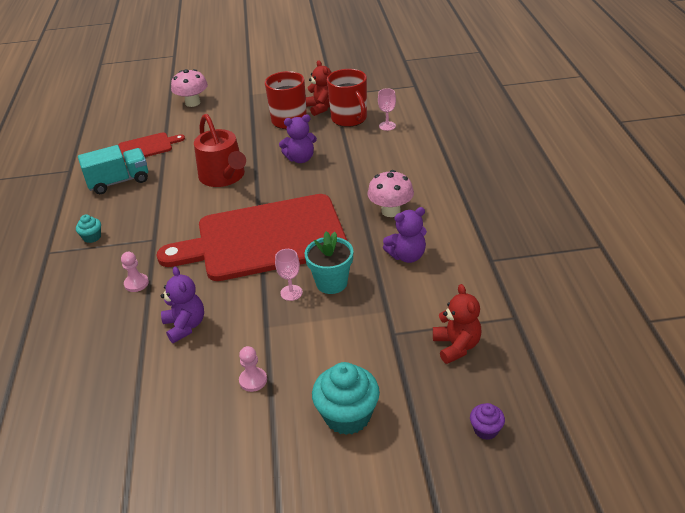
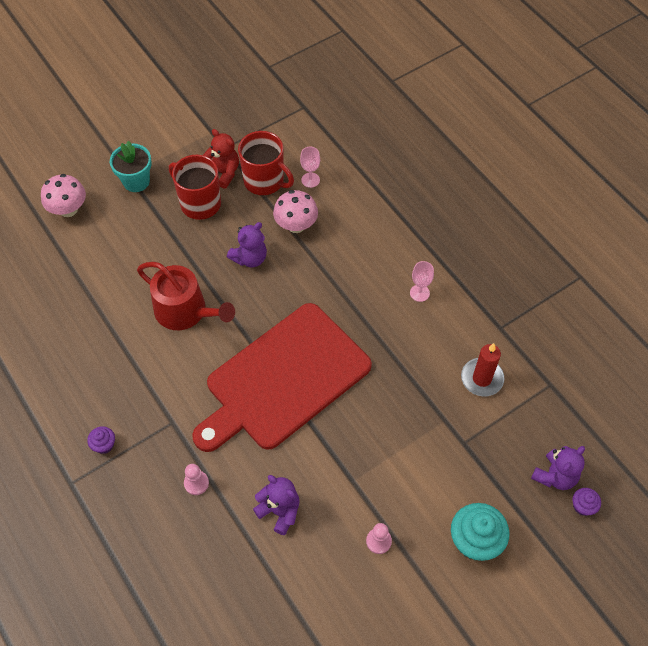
camera: 30 degrees left, 20 degrees up
(92, 237) = (104, 445): turquoise cupcake -> purple cupcake
(119, 181) = (73, 359): turquoise truck -> none
(147, 147) = (66, 296): red cutting board -> none
(291, 293) = (350, 434): pink goblet -> pink goblet (419, 293)
(331, 283) = (379, 408): turquoise flower pot -> turquoise flower pot (136, 181)
(391, 211) = (381, 299): pink mushroom -> pink mushroom (296, 225)
(407, 256) = (427, 350): purple teddy bear -> purple teddy bear (555, 476)
(446, 291) = (482, 378): none -> red candle
(456, 346) = (520, 434): red teddy bear -> none

